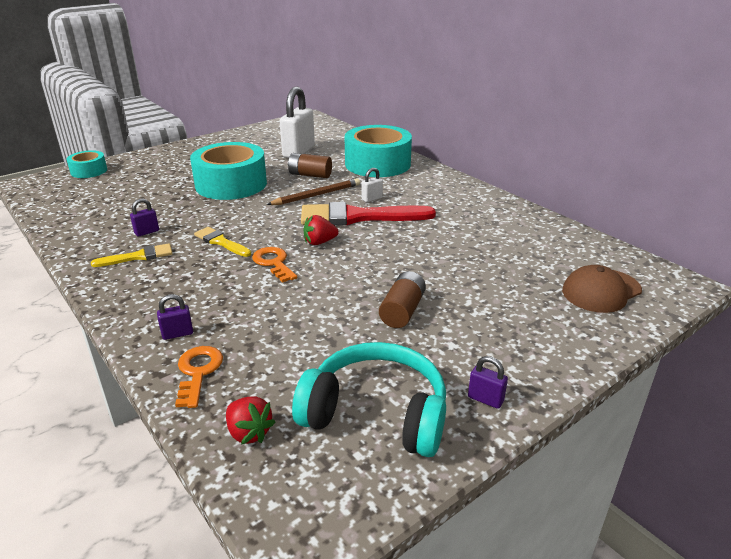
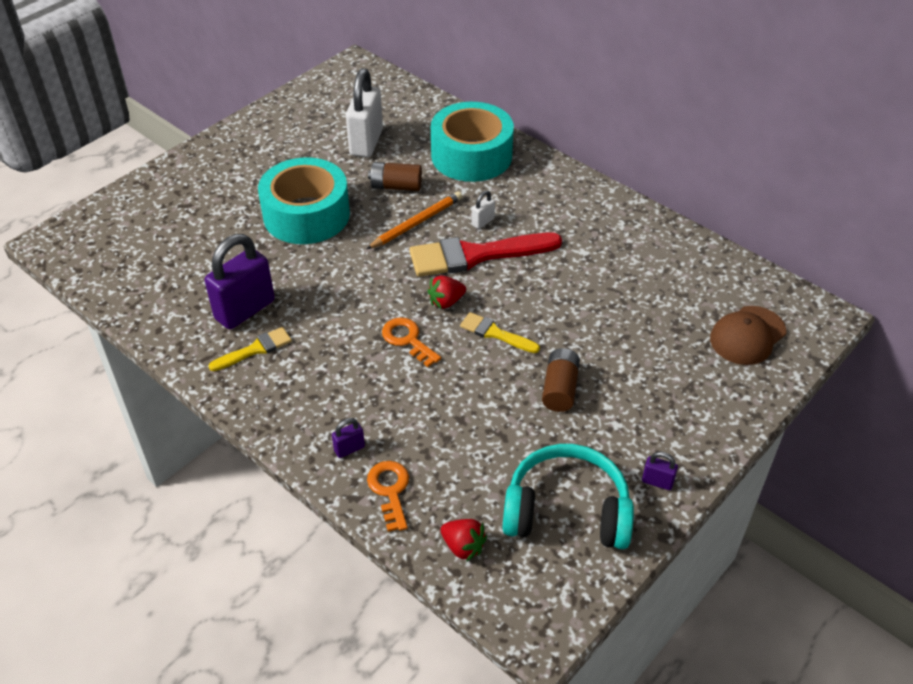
camera: 10 degrees left, 15 degrees up
(89, 171) = (114, 209): turquoise tape -> none
(147, 232) = (245, 310): purple padlock -> purple padlock, size x2.29
(221, 242) = (337, 315): yellow brush -> yellow brush (495, 333)
(316, 195) = (416, 223): brown pencil -> orange pencil

